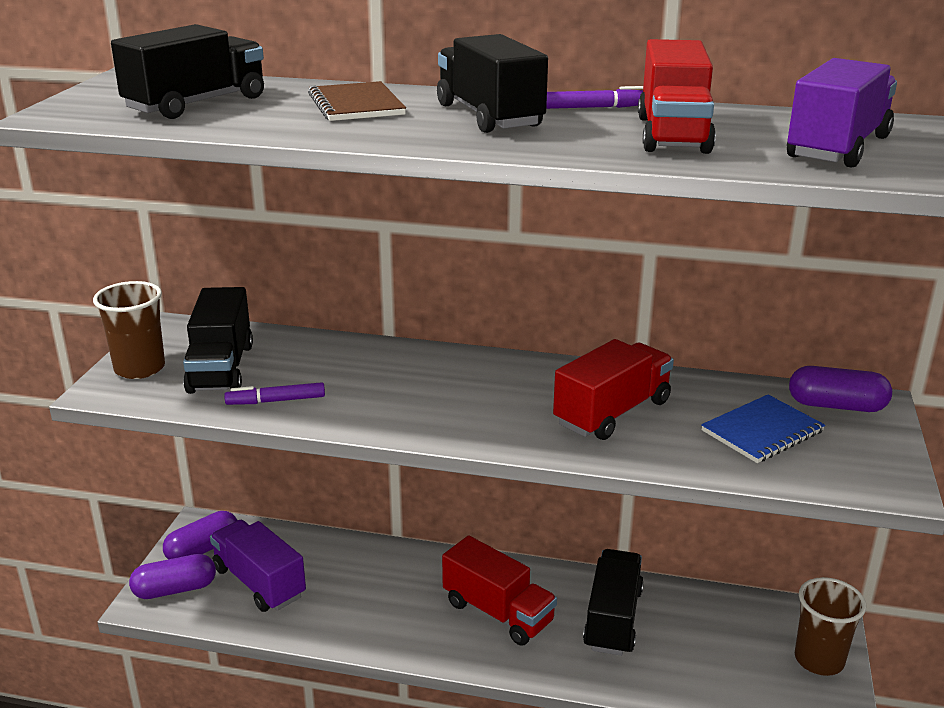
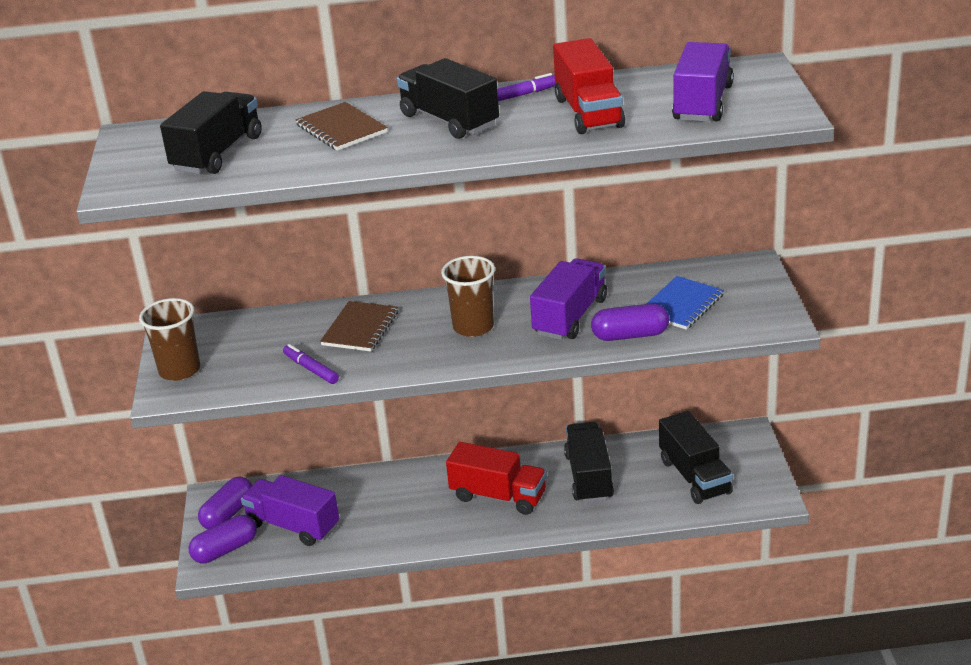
camera: 15 degrees left, 5 degrees up
(221, 368) = (247, 354): black truck -> black truck (694, 477)
(276, 401) = (311, 369): purple marker -> purple marker turned 75 degrees clockwise
(360, 369) = (360, 328): none -> brown notebook
(612, 413) = (570, 317): red truck -> purple truck
(819, 659) = (748, 465): brown cup -> brown cup (473, 327)
(836, 406) = (726, 273): purple capsule -> purple capsule (630, 335)

